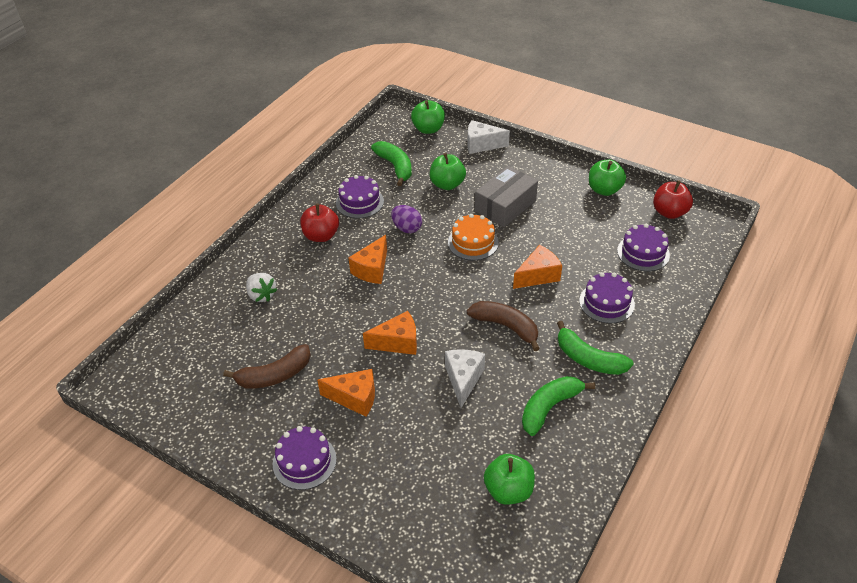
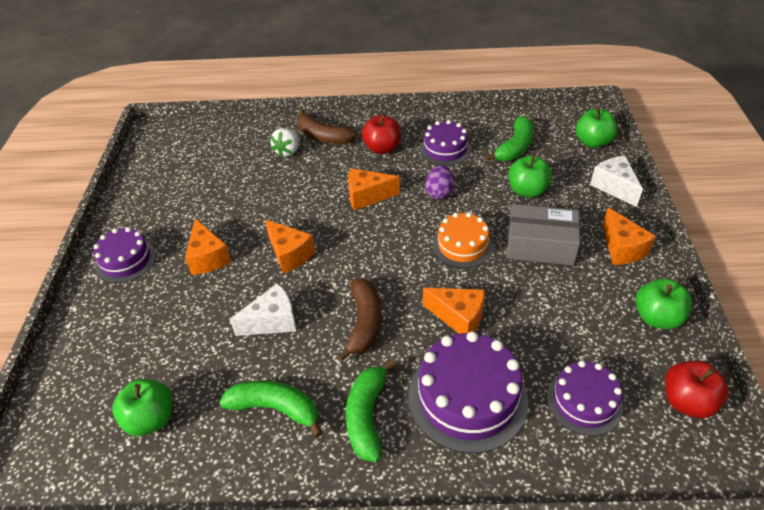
camera: 60 degrees right, 0 degrees up
(274, 375) = (206, 200): brown banana -> brown banana (323, 136)
(539, 172) = (622, 248): none -> orange cheese
(606, 302) = (467, 398): purple cake -> purple cake, size x1.62

